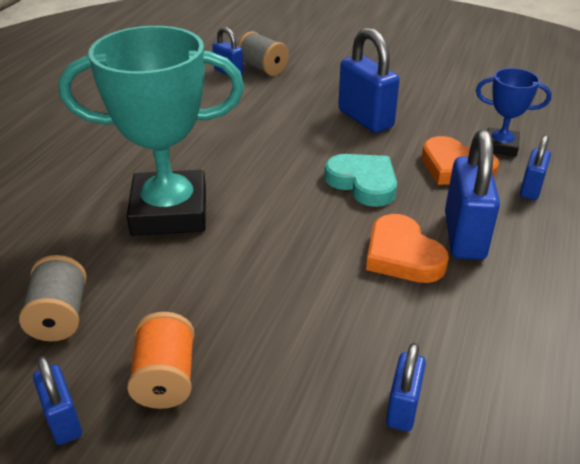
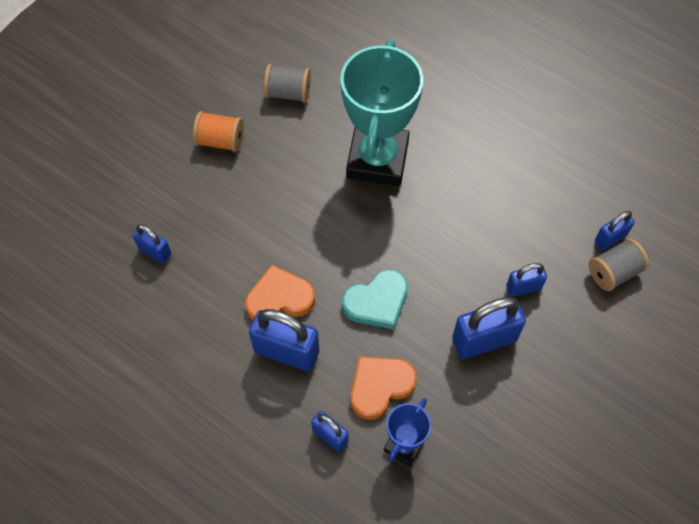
camera: 105 degrees right, 25 degrees up
(63, 420) = (210, 94): blue padlock -> blue padlock (523, 287)

